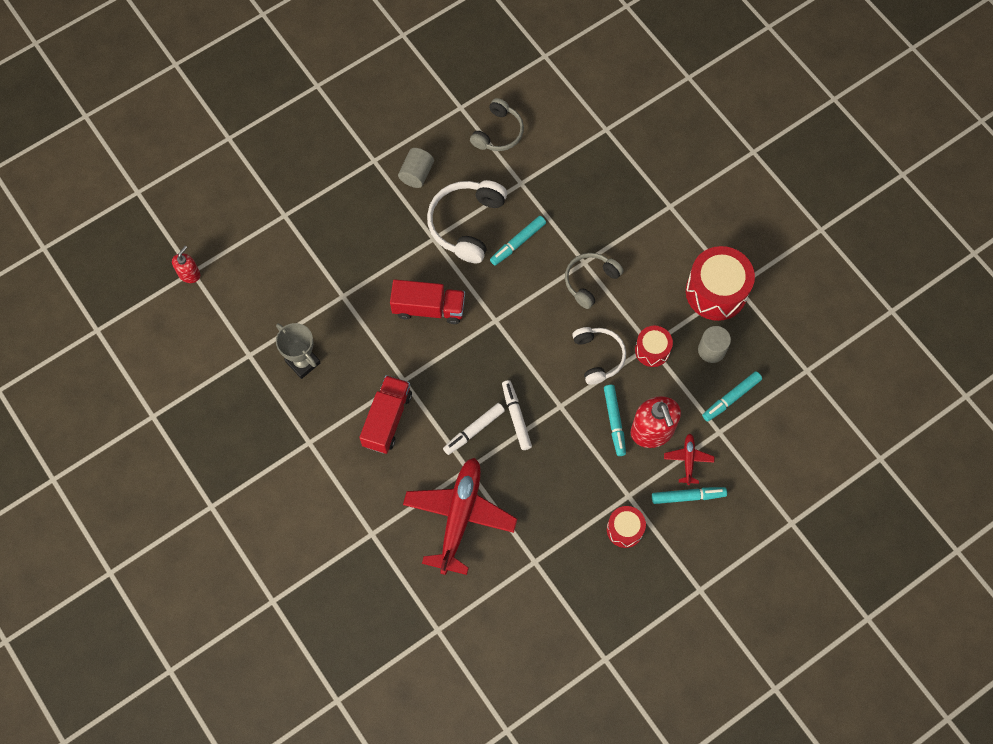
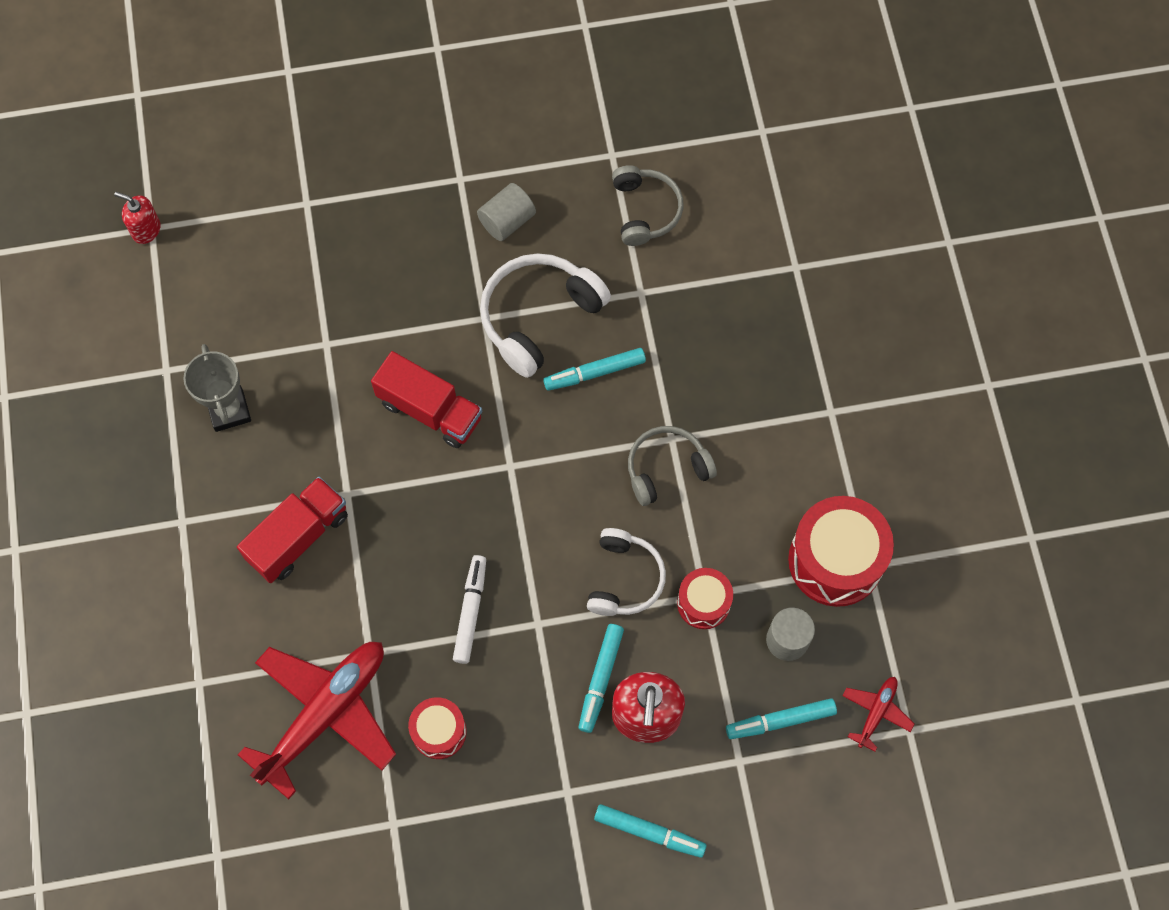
camera: 25 degrees right, 0 degrees up
(189, 274) = (146, 230): red soap dispenser -> red soap dispenser turned 120 degrees counterclockwise
(474, 430) = (404, 604): white marker -> none
(498, 132) = (645, 210): grey headphones -> grey headphones turned 60 degrees counterclockwise
(625, 529) = (538, 837): red drum -> red drum (439, 731)
(688, 460) = (676, 780): red plane -> red plane (876, 712)

